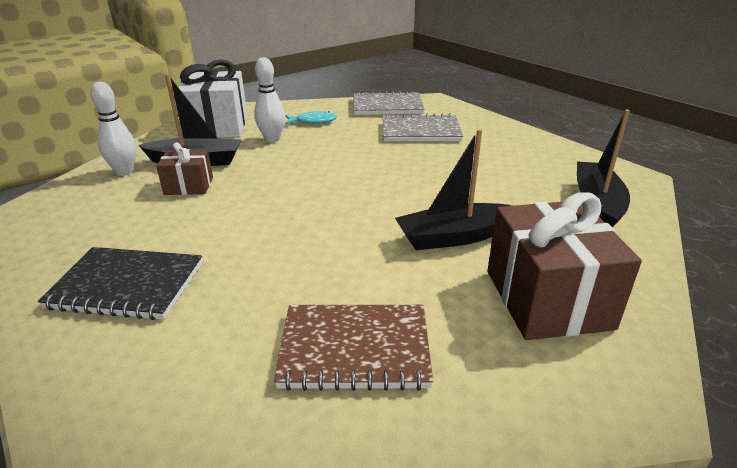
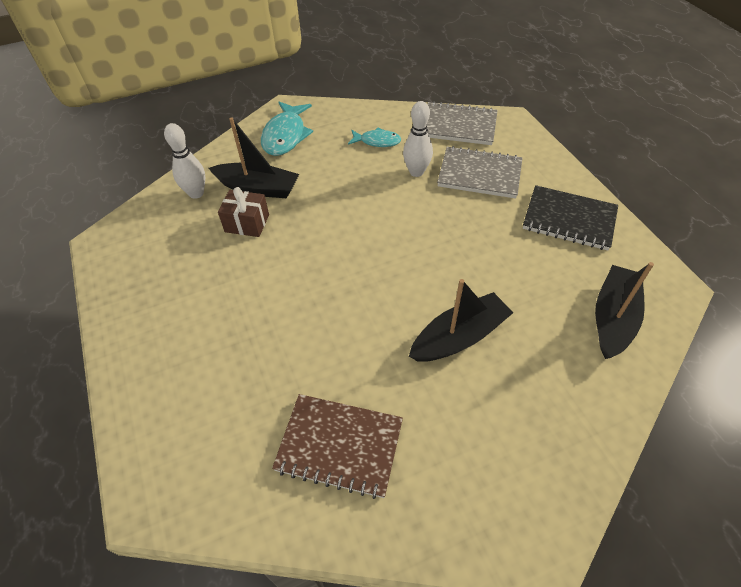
camera: 15 degrees right, 20 degrees up
(127, 285) = (185, 340): black notebook -> black notebook (569, 219)
(218, 126) = (285, 135): white gift -> turquoise fish
(272, 139) = (332, 165): white bowling pin -> white bowling pin (416, 172)
(454, 237) = (459, 337): black boat -> black boat turned 150 degrees clockwise
(547, 299) = (511, 429): brown gift -> none

